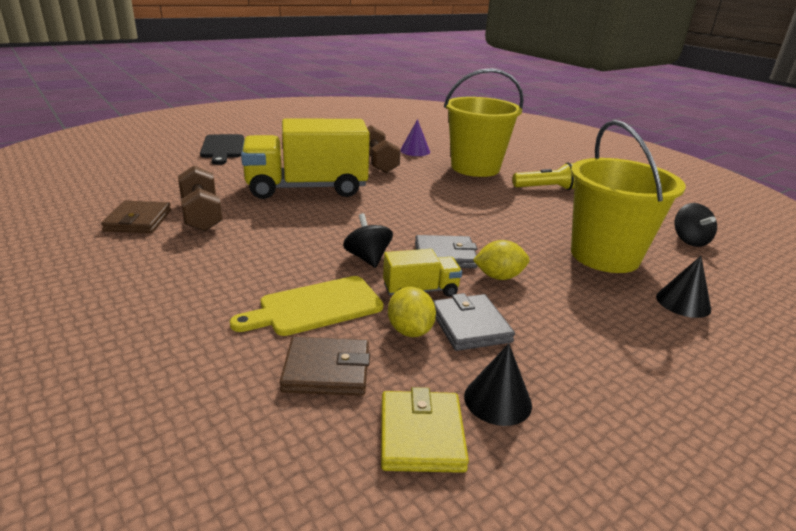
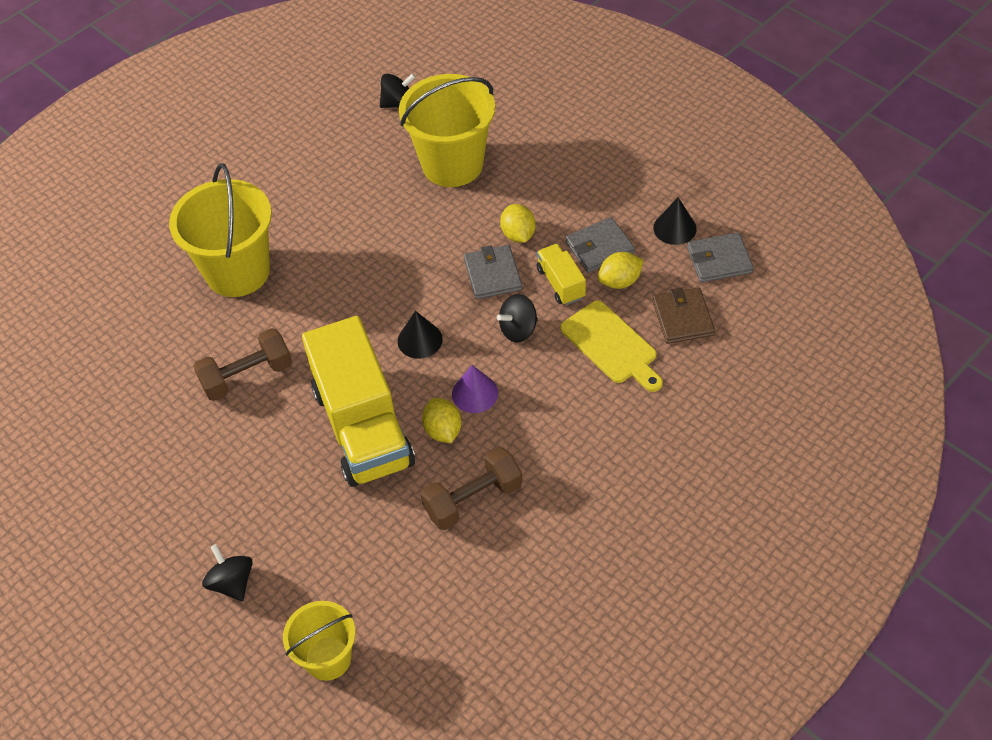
camera: 95 degrees left, 25 degrees up
(138, 163) = (328, 658): none -> yellow bucket
(138, 221) = (507, 551): brown wallet -> none
(222, 148) = (232, 583): black cutting board -> black spinning top
(279, 213) = (443, 430): none -> yellow lemon
(415, 151) = (183, 344): purple cone -> purple cone (475, 393)
(421, 435) = (719, 260): yellow wallet -> grey wallet
(546, 188) = (292, 202): yellow flashlight -> none
(683, 303) = (518, 125): black cone -> black cone (420, 340)

